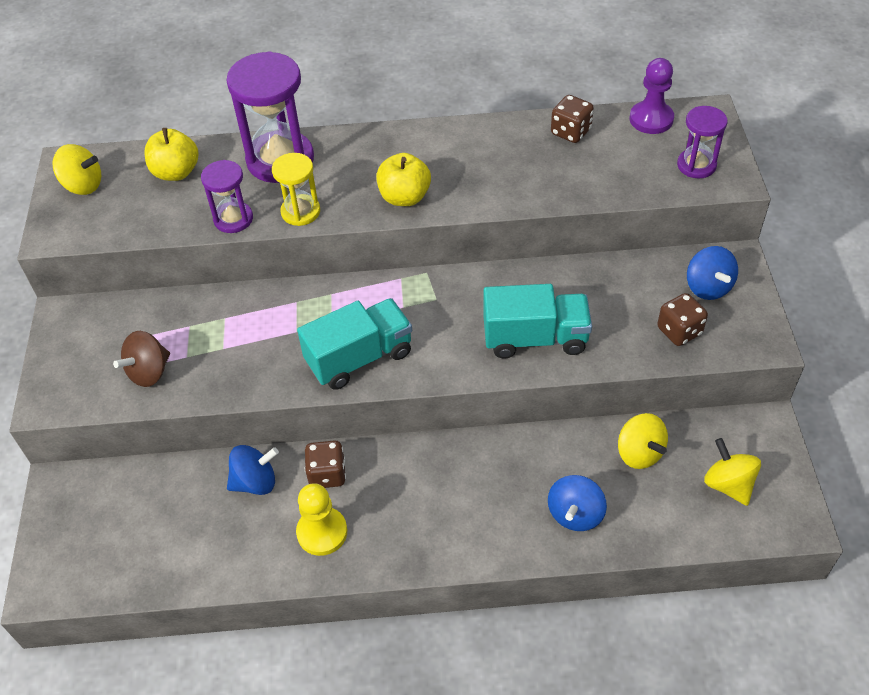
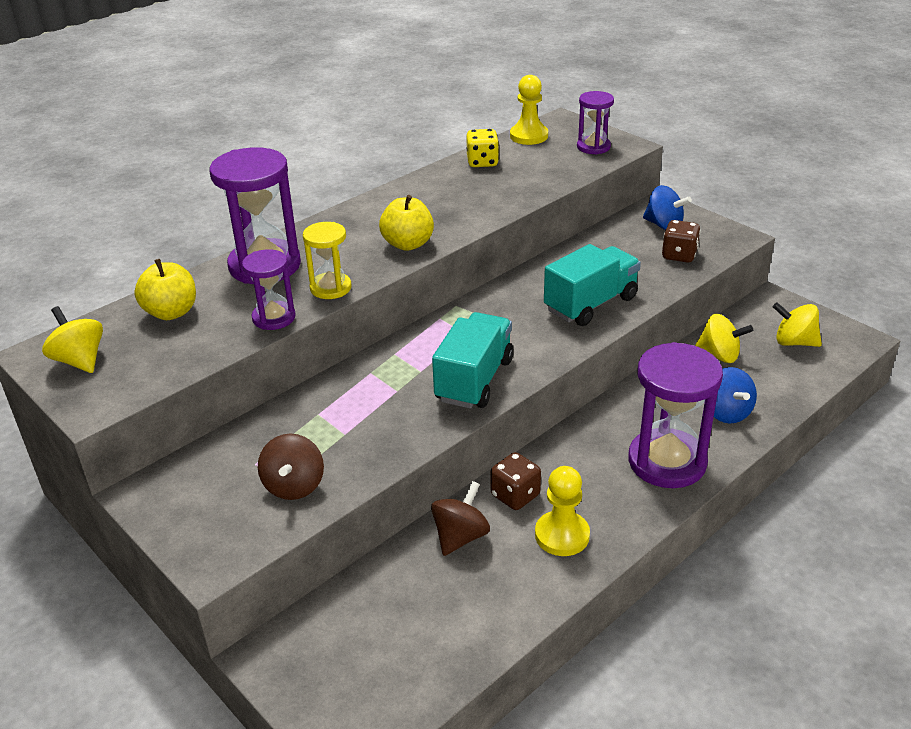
camera: 40 degrees left, 15 degrees down
(83, 185) = (80, 360): yellow spinning top -> yellow spinning top turned 105 degrees counterclockwise
(255, 482) = (460, 536): blue spinning top -> brown spinning top
(470, 525) = (667, 462): none -> purple hourglass
(570, 132) = (482, 162): brown dice -> yellow dice
(651, 119) = (529, 136): purple pawn -> yellow pawn

